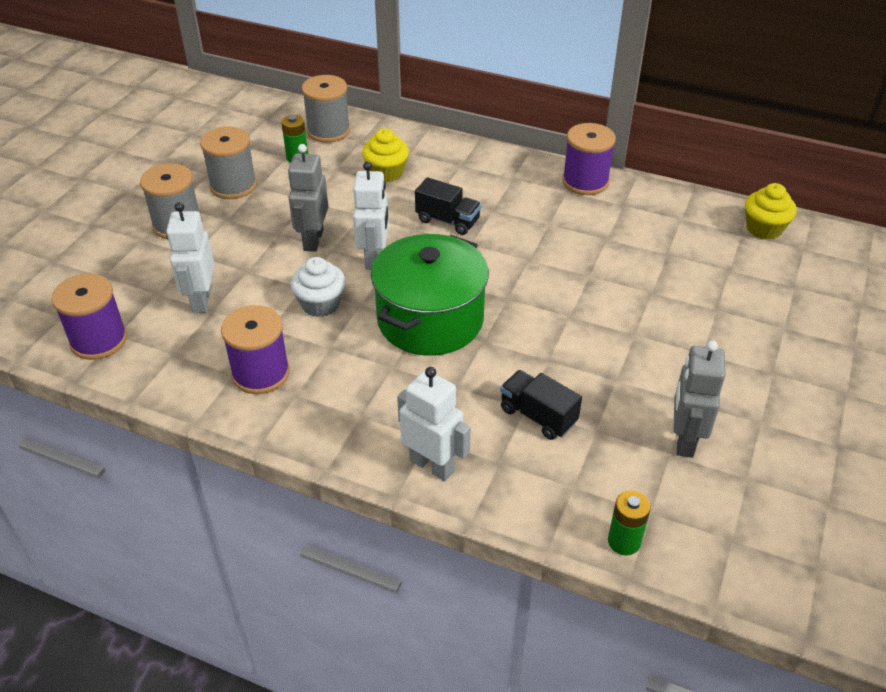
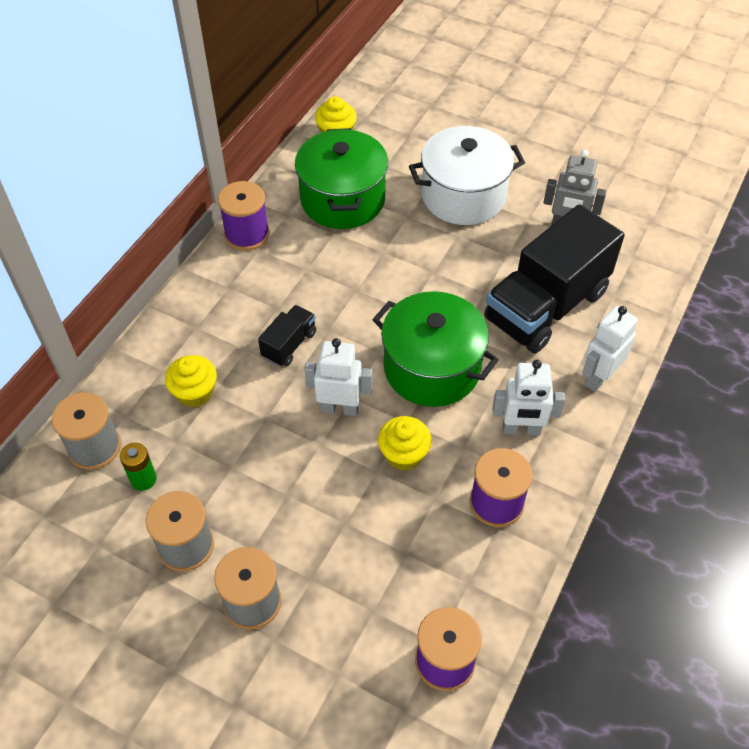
camera: 85 degrees left, 10 degrees up
(201, 300) = (389, 564): white robot -> white robot (521, 429)
(313, 240) = (302, 462): grey robot -> none
(320, 304) = (404, 454): white cupcake -> yellow cupcake
(538, 416) = (546, 306): black truck -> black truck, size x2.26
(624, 541) = (658, 274): green battery -> none
(659, 241) = (342, 199): none -> green pot
(704, 337) = (463, 196): none -> white pot

